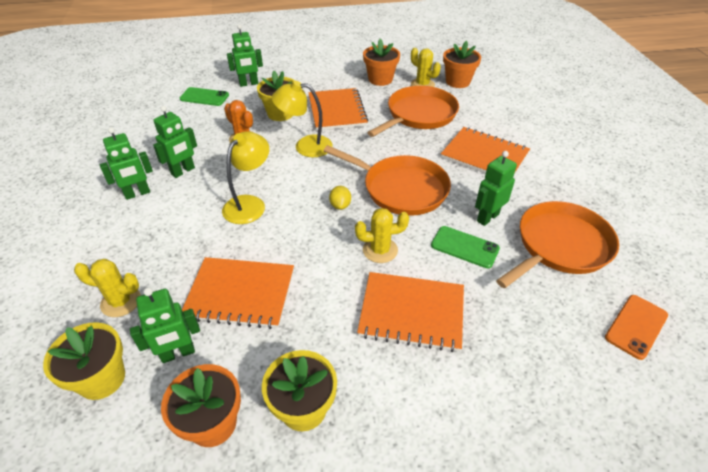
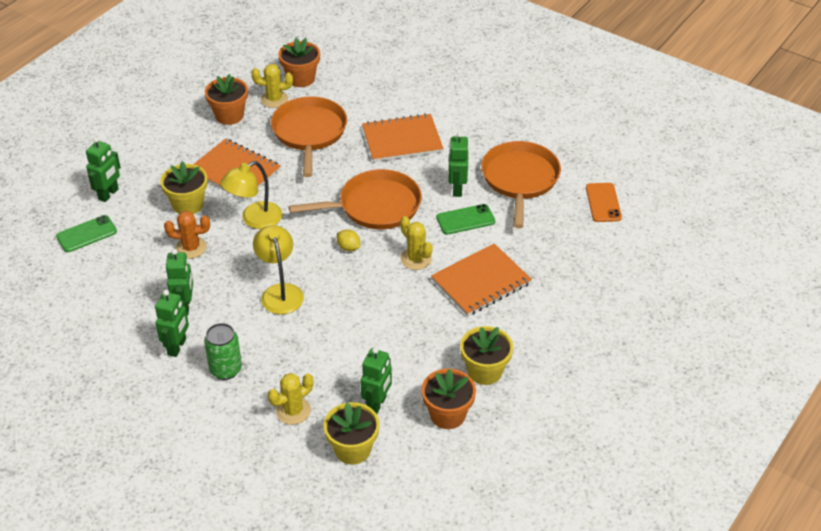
camera: 45 degrees left, 0 degrees up
(136, 232) = (226, 369): none -> green can
(240, 294) = (365, 348): orange notebook -> none
(380, 250) = (416, 259): yellow cactus -> yellow cactus turned 75 degrees counterclockwise

